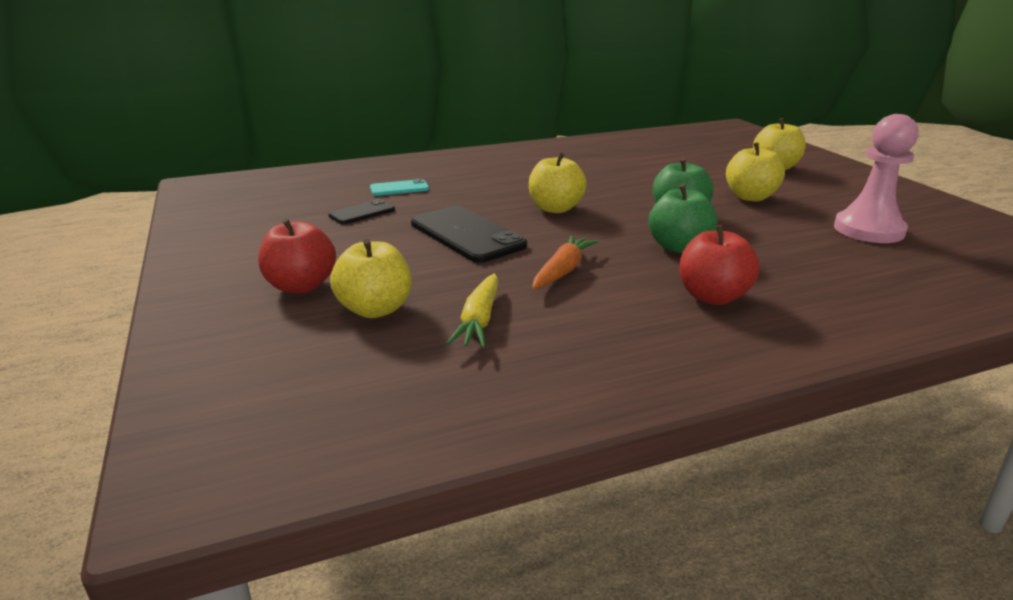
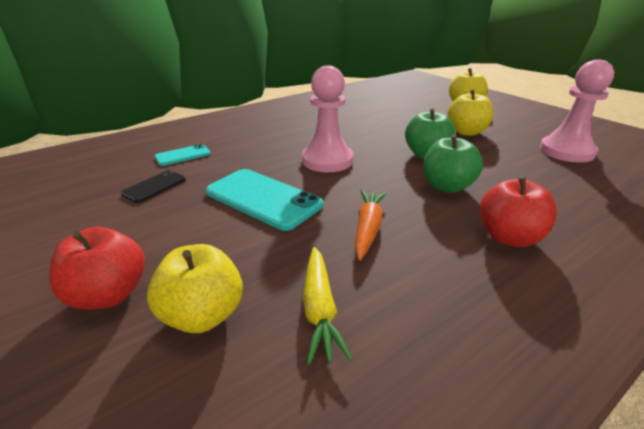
camera: 15 degrees left, 5 degrees up
(467, 234) = (263, 198): black phone -> turquoise phone
(555, 208) = (327, 160): yellow apple -> pink pawn

